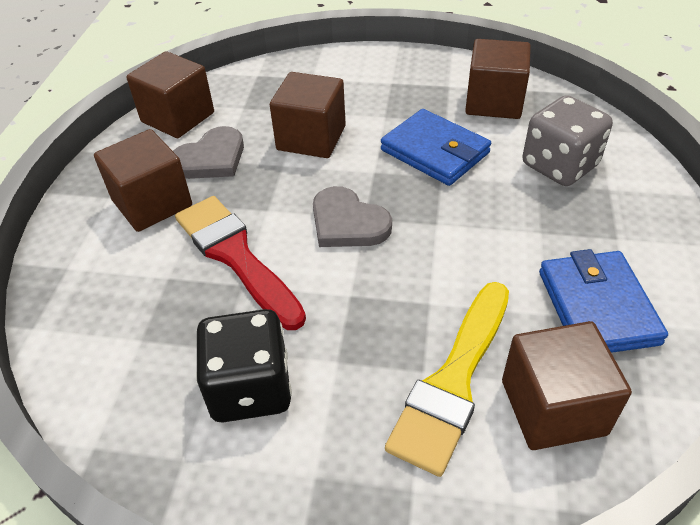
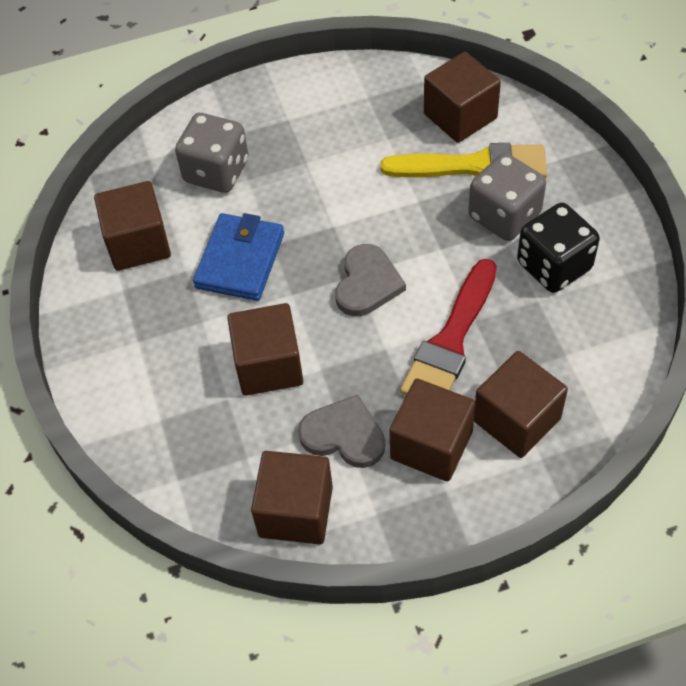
camera: 115 degrees left, 10 degrees up
(116, 267) = (517, 420): none -> brown cube
(355, 375) = (504, 216): none -> grey dice
(597, 307) = (365, 115): blue wallet -> none

